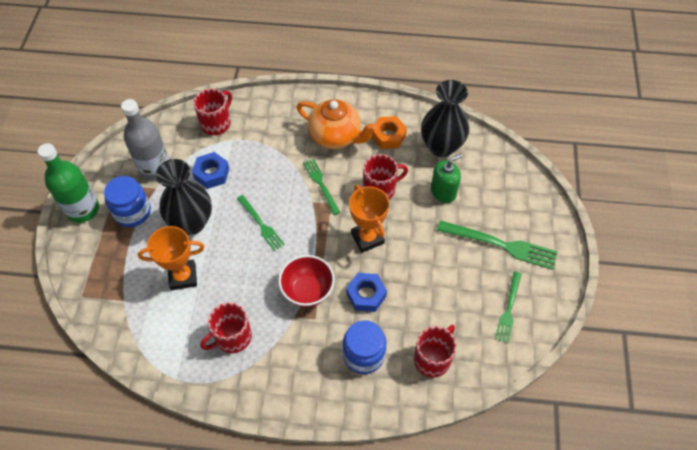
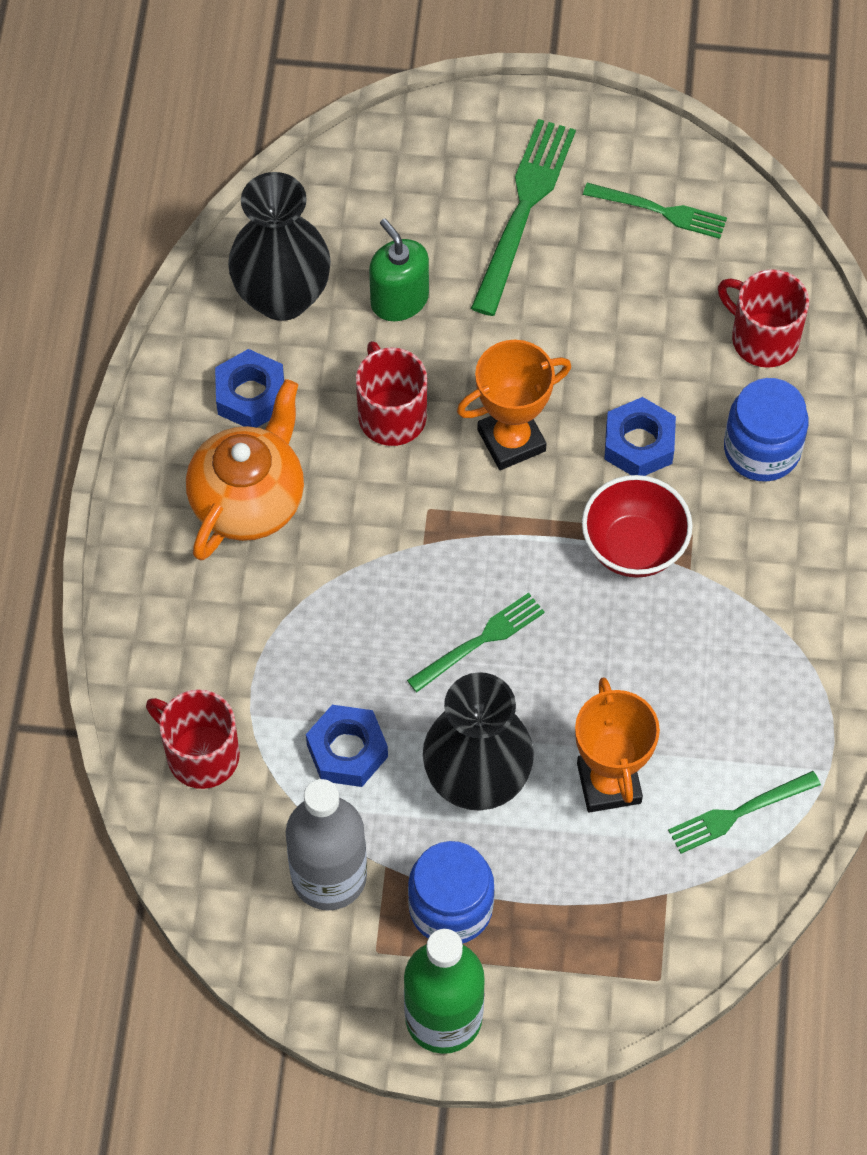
camera: 90 degrees left, 5 degrees up
(232, 337) = (738, 677): red mug -> none
(321, 184) = (378, 528): green fork -> green fork (739, 813)
(388, 136) = (251, 396): orange nut -> blue nut

